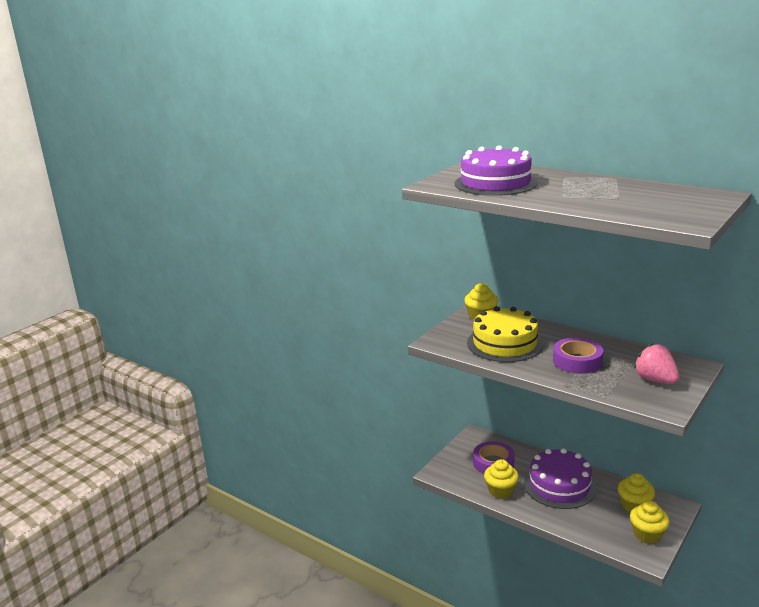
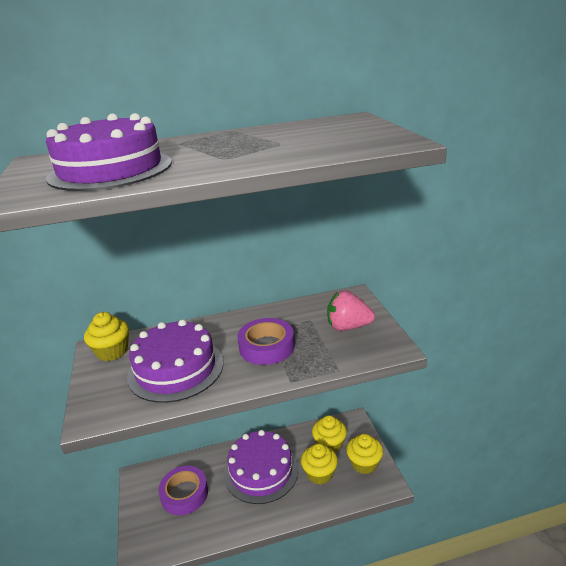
camera: 50 degrees left, 5 degrees up
(501, 491) = (220, 519): yellow cupcake -> yellow cupcake (319, 473)
(505, 343) = (176, 369): yellow cake -> purple cake

